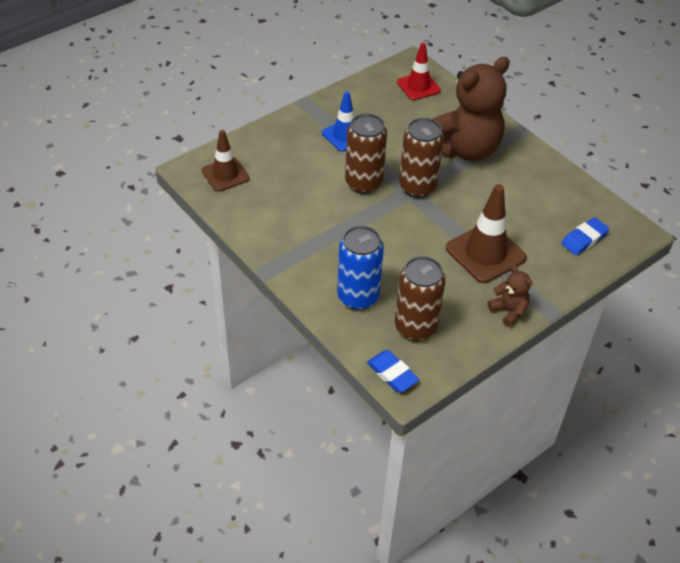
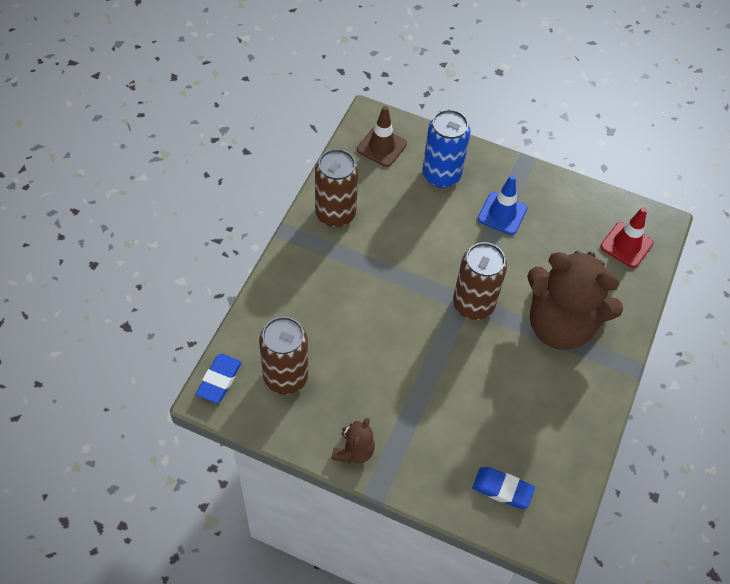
camera: 60 degrees right, 10 degrees up
(358, 297) = (295, 314): blue can -> blue can (441, 175)
(363, 183) = (447, 257): brown can -> brown can (335, 214)
(485, 253) = (420, 401): brown traffic cone -> none

